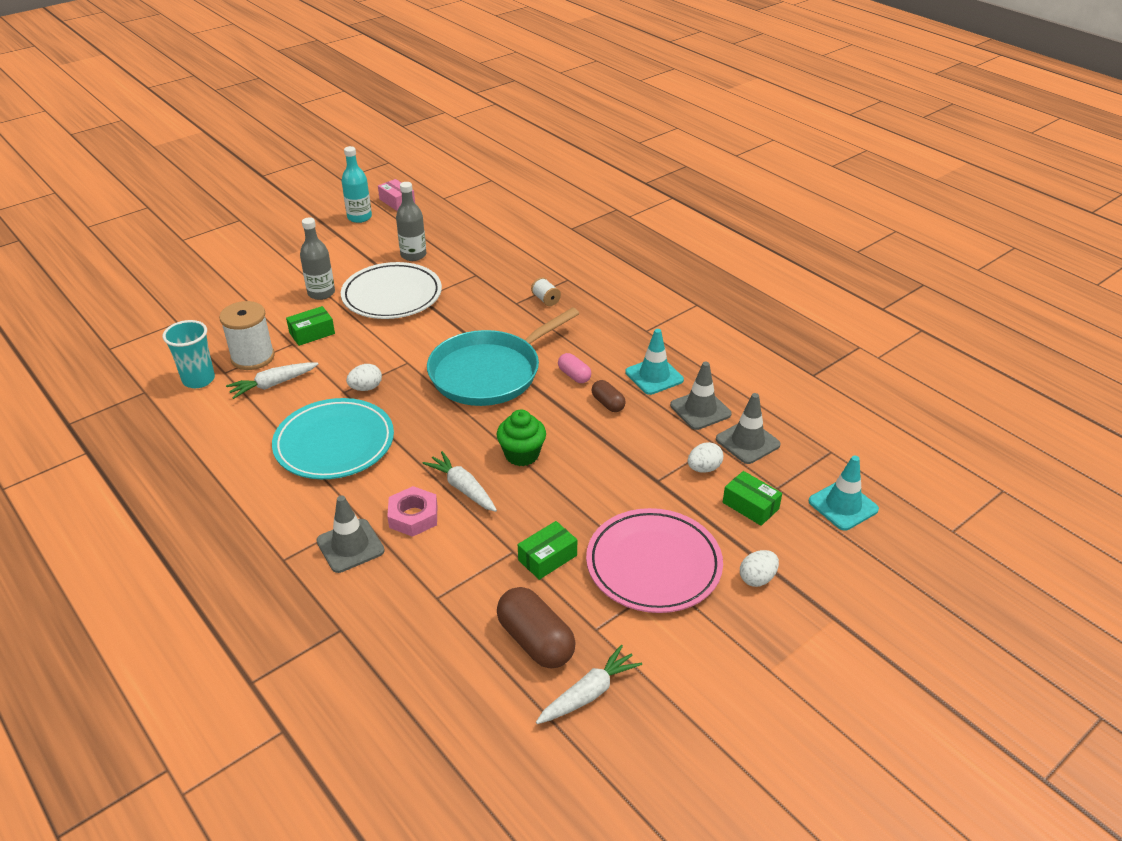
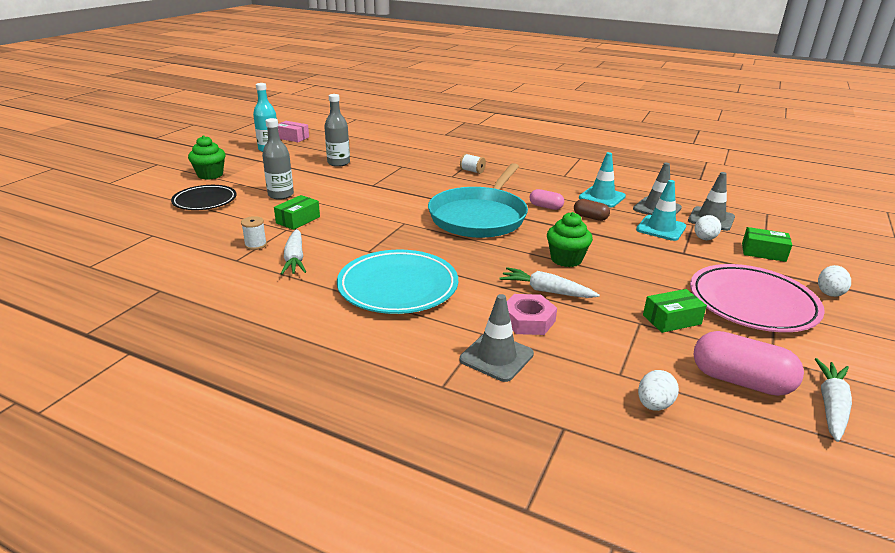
camera: 25 degrees left, 10 degrees down
(198, 380) = (213, 270): turquoise cup -> none
(248, 286) = (205, 201): none -> black plate
(253, 357) = (255, 245): white spool -> white spool, size x0.50
(273, 384) = (295, 259): white carrot -> white carrot turned 45 degrees counterclockwise
(276, 247) = (210, 175): none -> green cupcake
(366, 388) = (386, 245): white egg -> white egg (654, 405)
(392, 296) = (346, 187): white plate -> none
(535, 641) = (740, 381): brown capsule -> pink capsule
(547, 558) = (671, 319): green box -> green box turned 45 degrees clockwise
(843, 505) = (817, 239): turquoise traffic cone -> turquoise traffic cone (661, 228)

